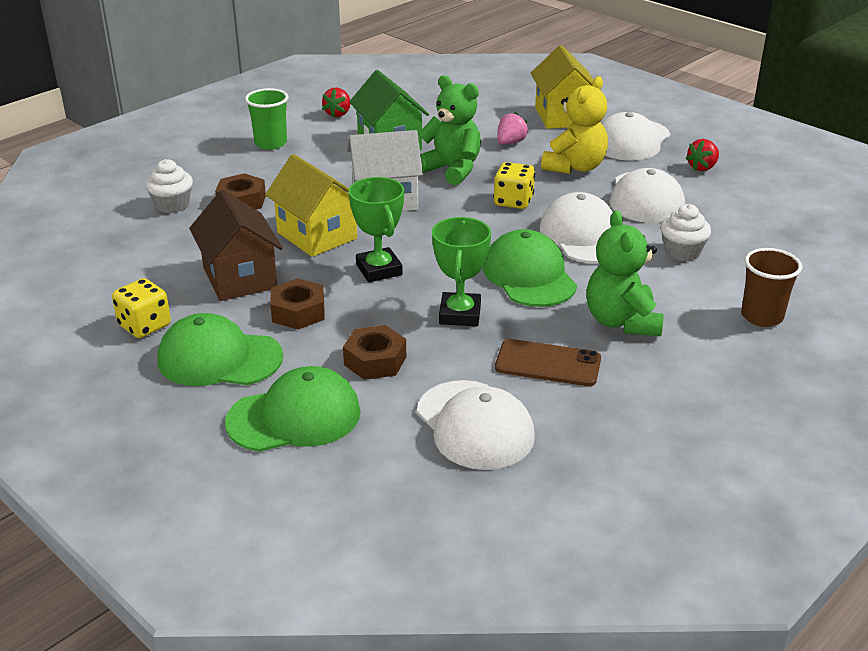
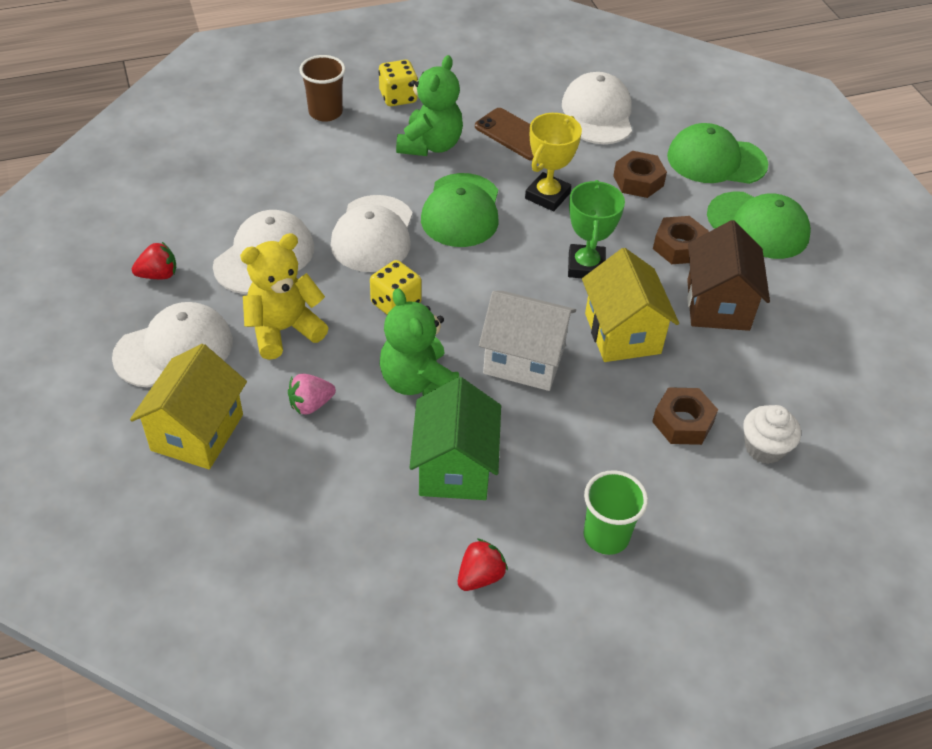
camera: 155 degrees left, 15 degrees up
(144, 326) = (815, 281): yellow dice -> yellow dice (398, 97)
(460, 314) = (547, 196): green trophy -> yellow trophy
(682, 252) = (310, 185): white cupcake -> none

